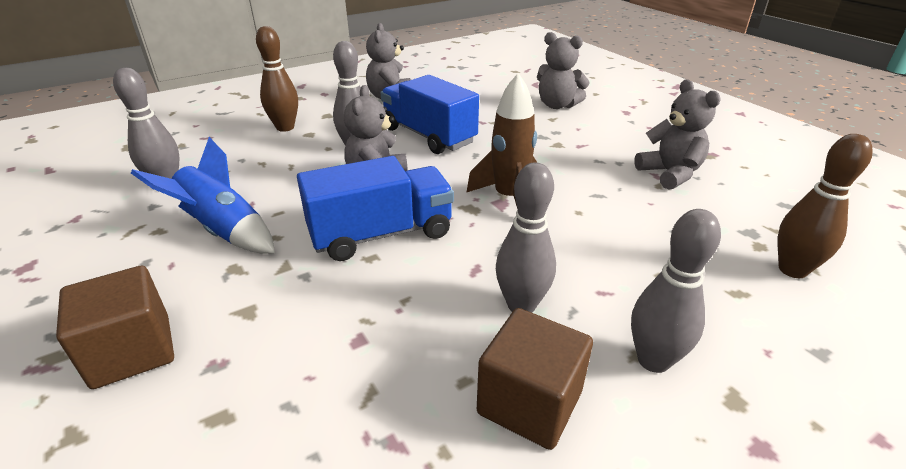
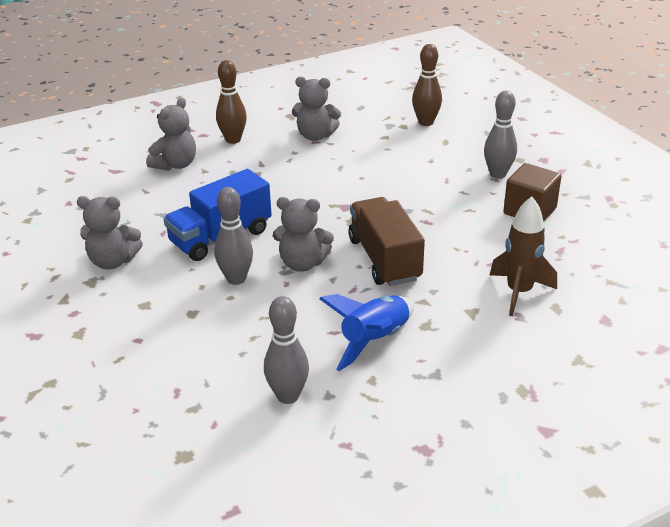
camera: 85 degrees left, 0 degrees up
(132, 351) = (513, 354): brown cube -> none
(285, 127) = (170, 332): brown bowling pin -> brown bowling pin (233, 140)
(381, 234) = (384, 259): blue truck -> brown truck
(508, 198) = (340, 203): brown rocket -> brown rocket (519, 292)
(521, 305) = (459, 207): grey bowling pin -> none
(670, 174) = (315, 136): grey teddy bear -> grey teddy bear turned 150 degrees counterclockwise

